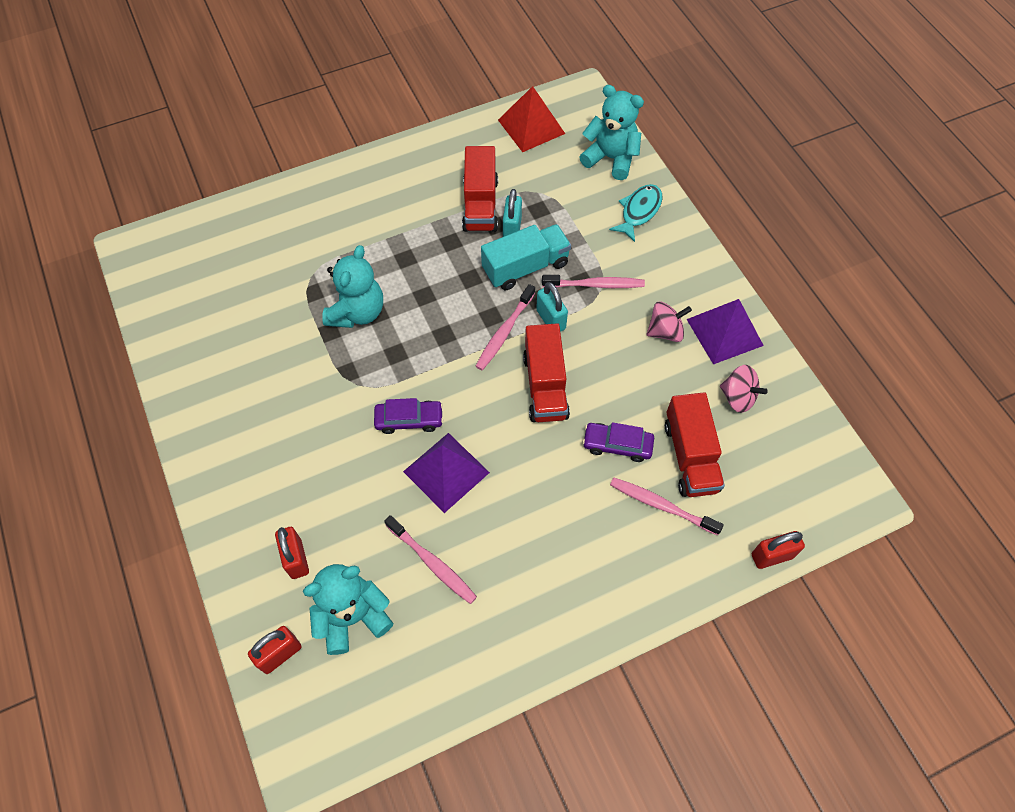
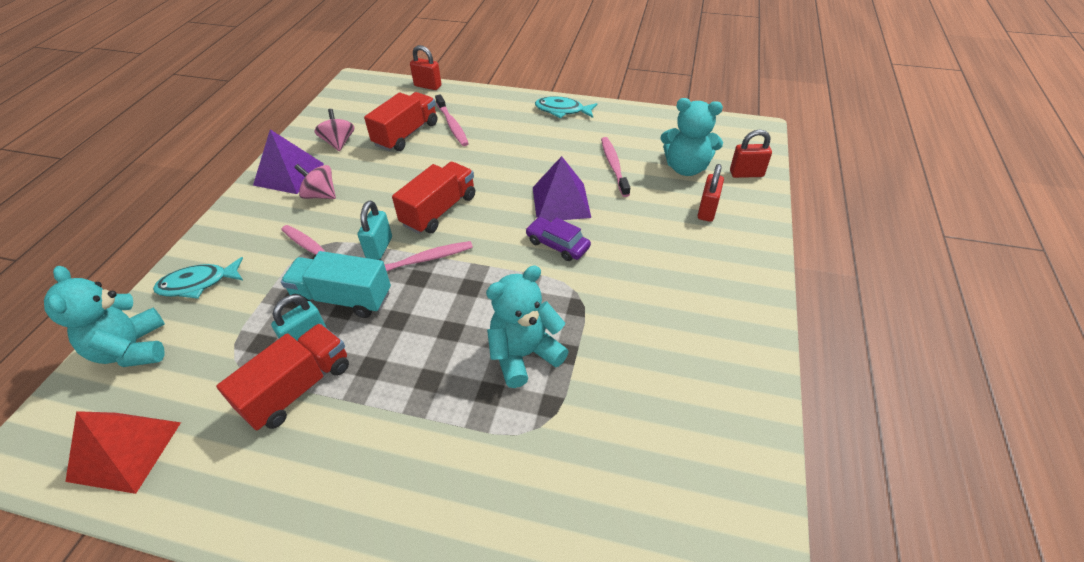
camera: 140 degrees left, 15 degrees down
(568, 627) = (562, 110): none -> turquoise fish
(617, 445) = (438, 159): purple car -> none

